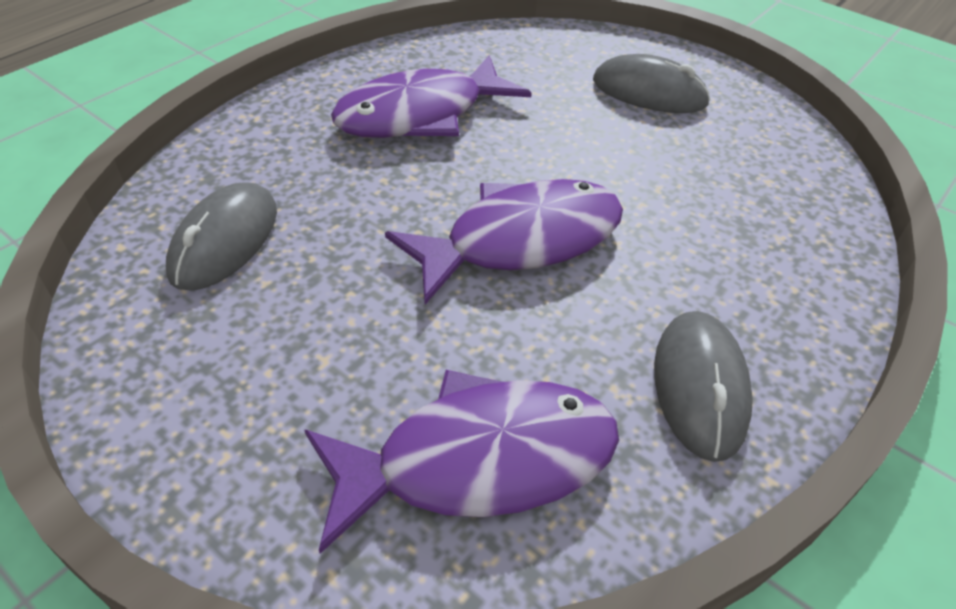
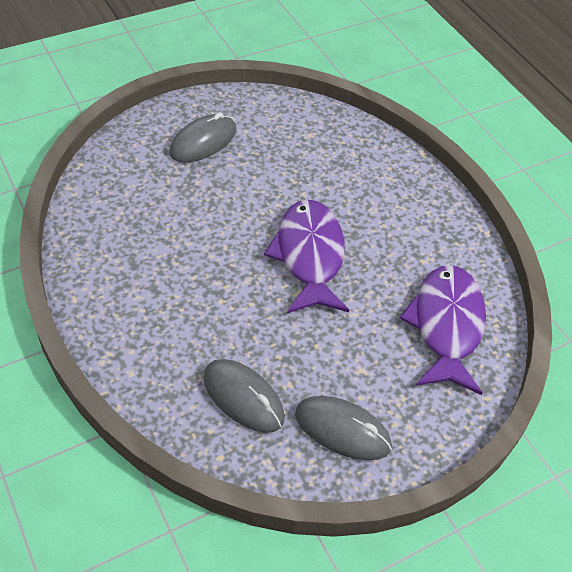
camera: 70 degrees left, 5 degrees up
(420, 115) = (162, 260): purple fish -> none
(699, 387) = (434, 231): grey mouse -> grey mouse (342, 430)

